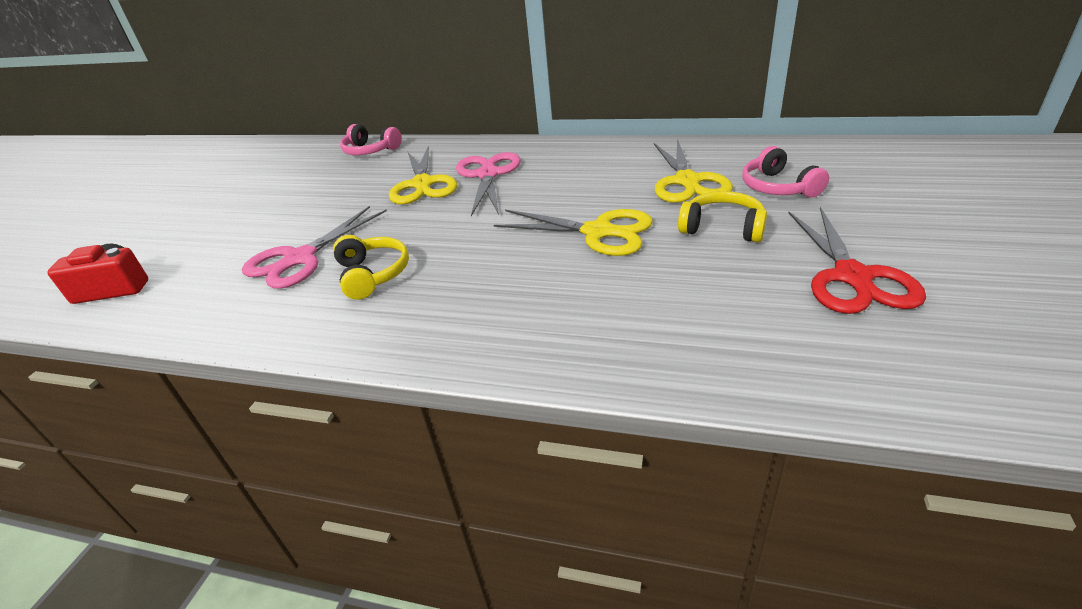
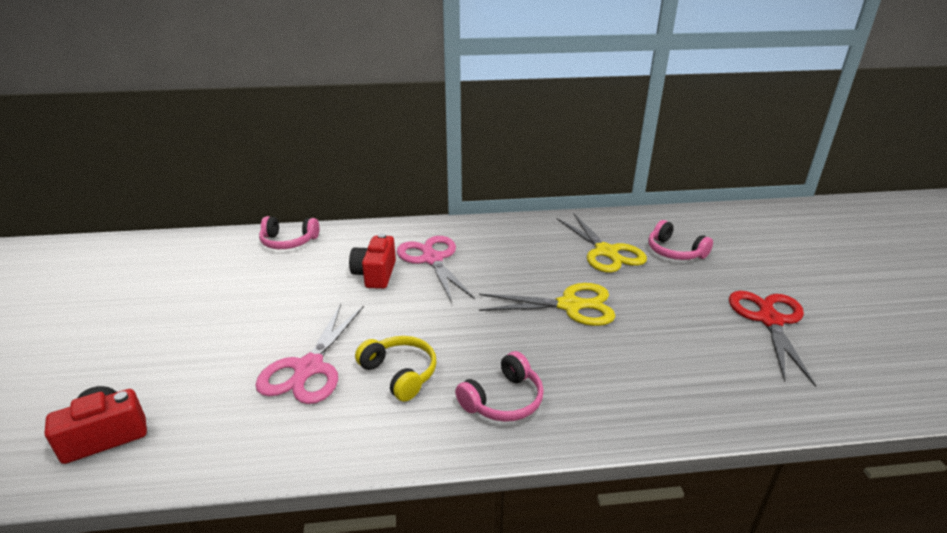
camera: 25 degrees left, 5 degrees down
(423, 184) = (375, 274): yellow scissors -> red camera
(450, 314) = (503, 400): none -> pink headphones
(722, 228) = (660, 291): yellow headphones -> none
(852, 277) = (769, 320): red scissors -> red scissors turned 150 degrees counterclockwise

